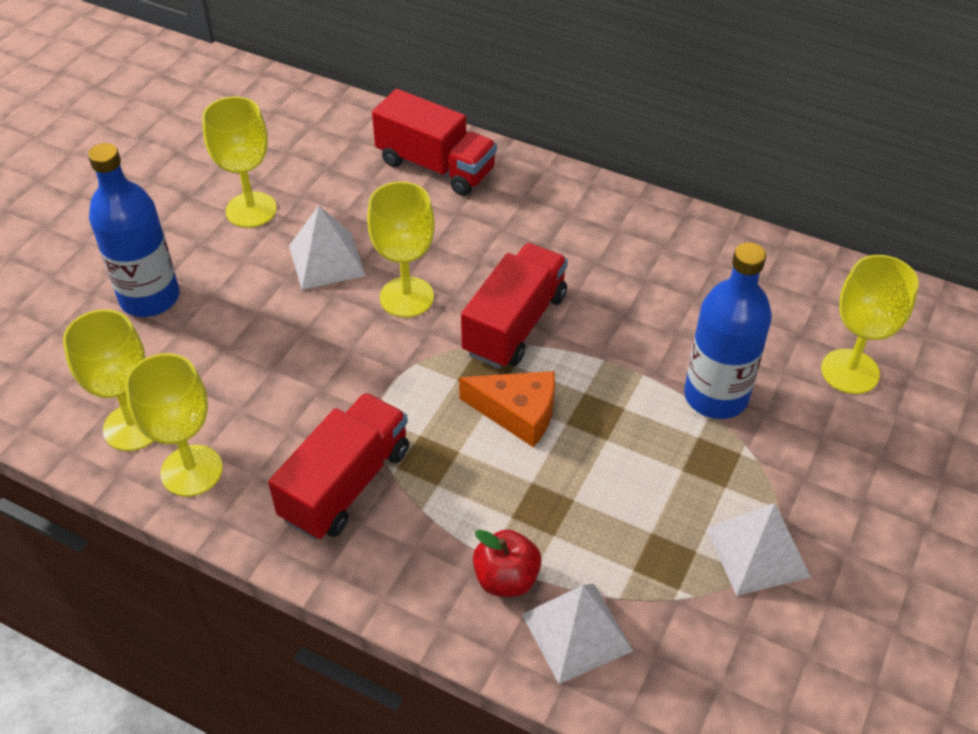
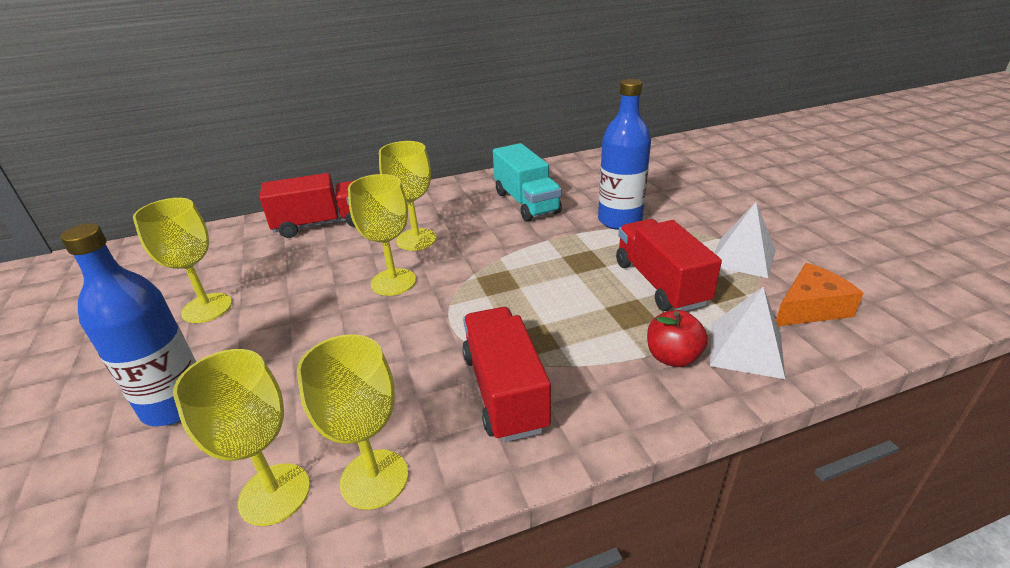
camera: 45 degrees left, 15 degrees down
(326, 260) = (308, 298): white pyramid -> none
(515, 324) = (478, 255): red truck -> red truck (660, 283)
(518, 413) = (544, 286): orange cheese -> orange cheese (810, 308)
(660, 289) = (526, 202): none -> turquoise truck
(850, 371) = (651, 182): yellow goblet -> yellow goblet (416, 239)

